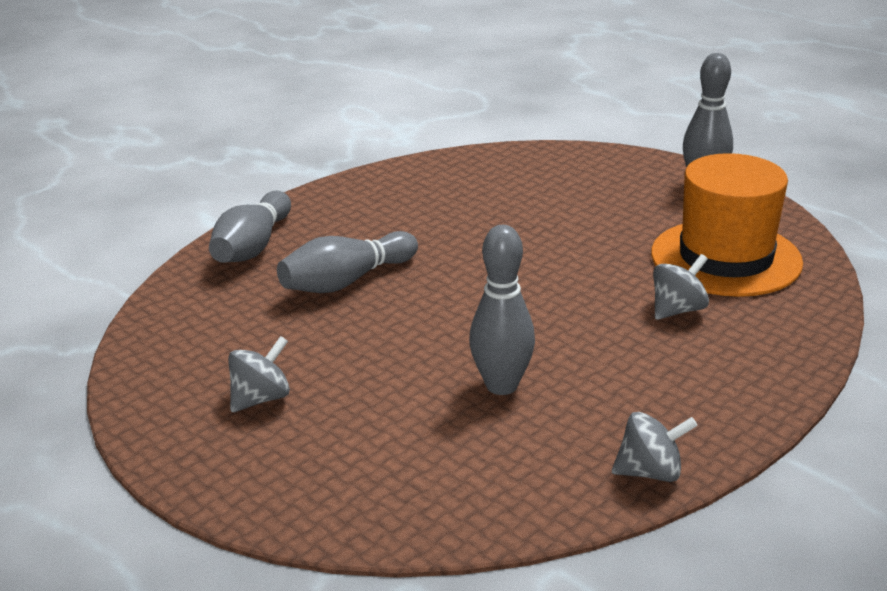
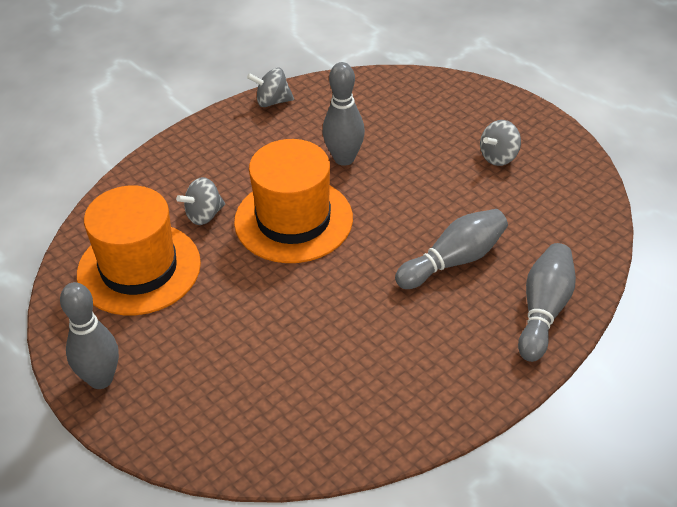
camera: 175 degrees left, 15 degrees up
(555, 310) = (293, 220): none -> orange hat

